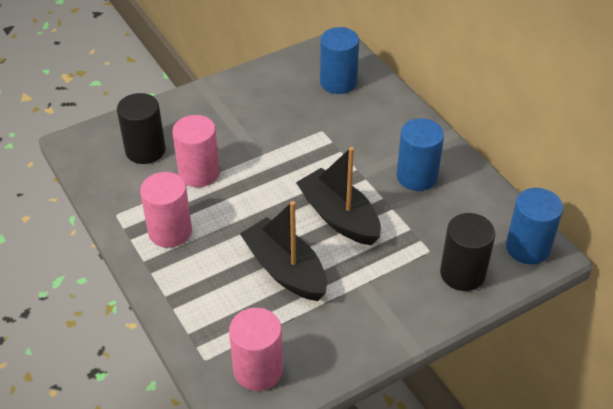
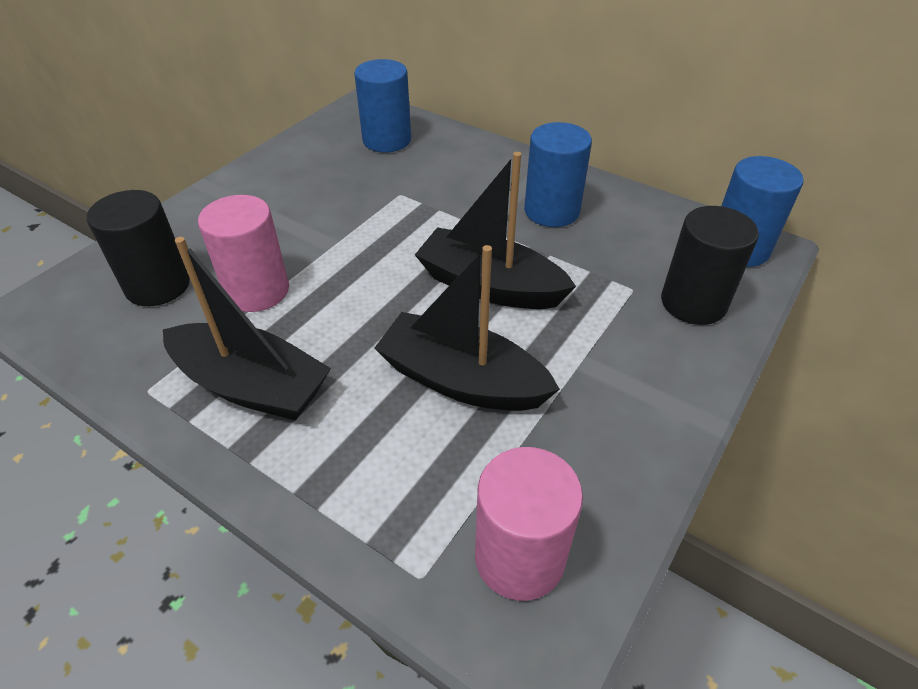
camera: 25 degrees left, 0 degrees up
(170, 231) = (252, 386): pink cylinder -> black boat

